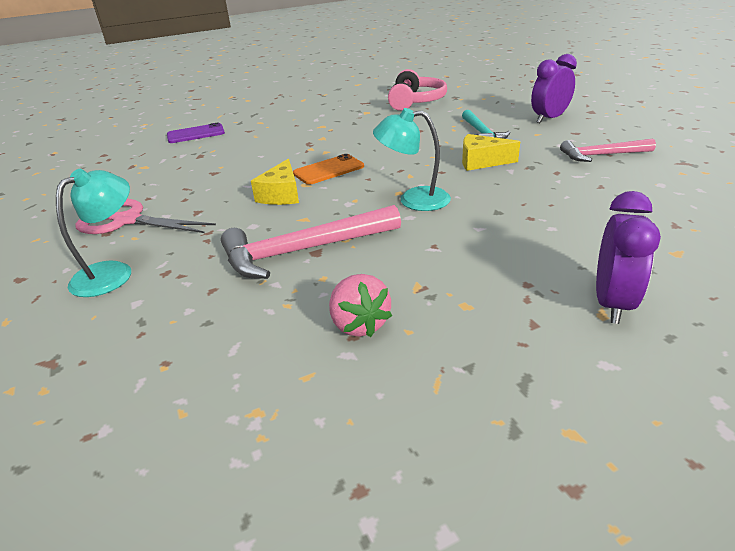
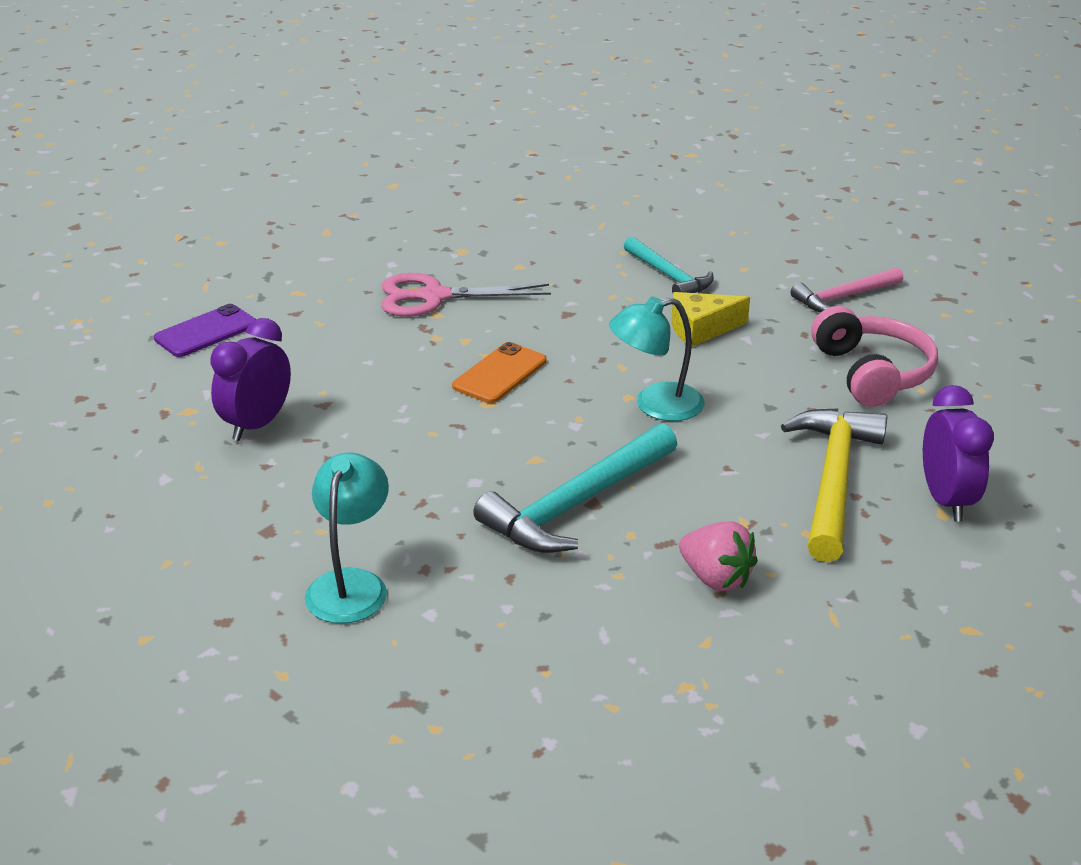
camera: 25 degrees left, 0 degrees up
(127, 220) = (278, 507): pink scissors -> pink scissors (434, 297)
(281, 195) = (469, 427): yellow cheese -> none
(303, 251) = (575, 504): pink hammer -> turquoise hammer
(415, 101) = (525, 219): pink headphones -> pink headphones (872, 373)
(515, 268) = (833, 479): none -> yellow hammer
(549, 119) = (744, 237): purple clock -> purple clock (257, 424)

